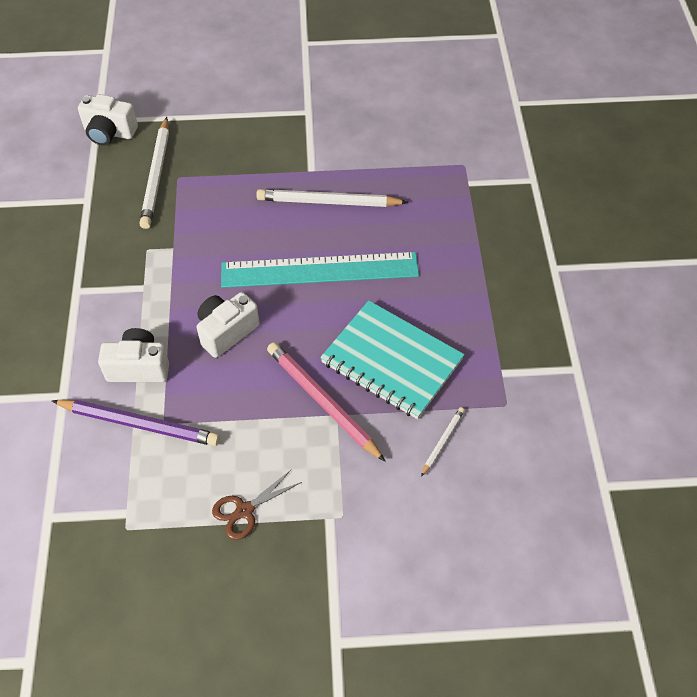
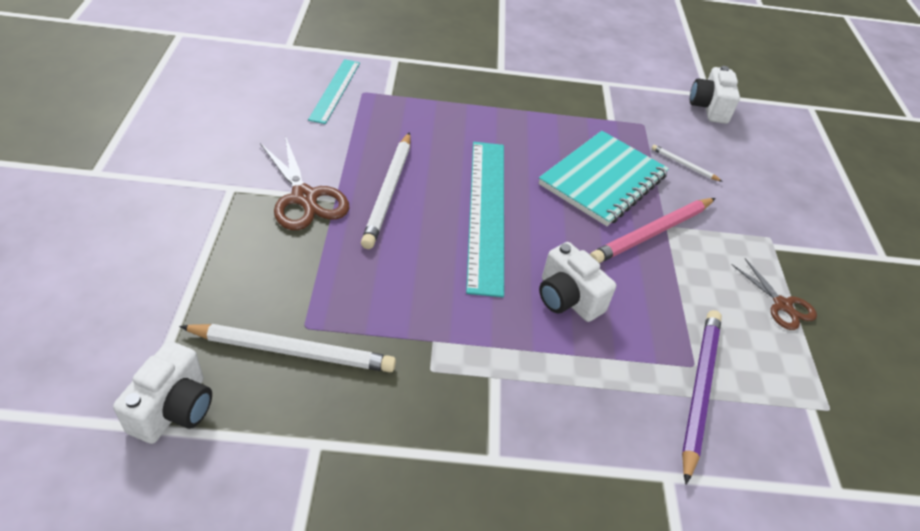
camera: 90 degrees left, 10 degrees down
(139, 367) = (620, 387): white camera -> white camera (709, 108)
(307, 153) = (304, 198): none -> brown scissors
(458, 146) = (335, 90): none -> turquoise ruler

